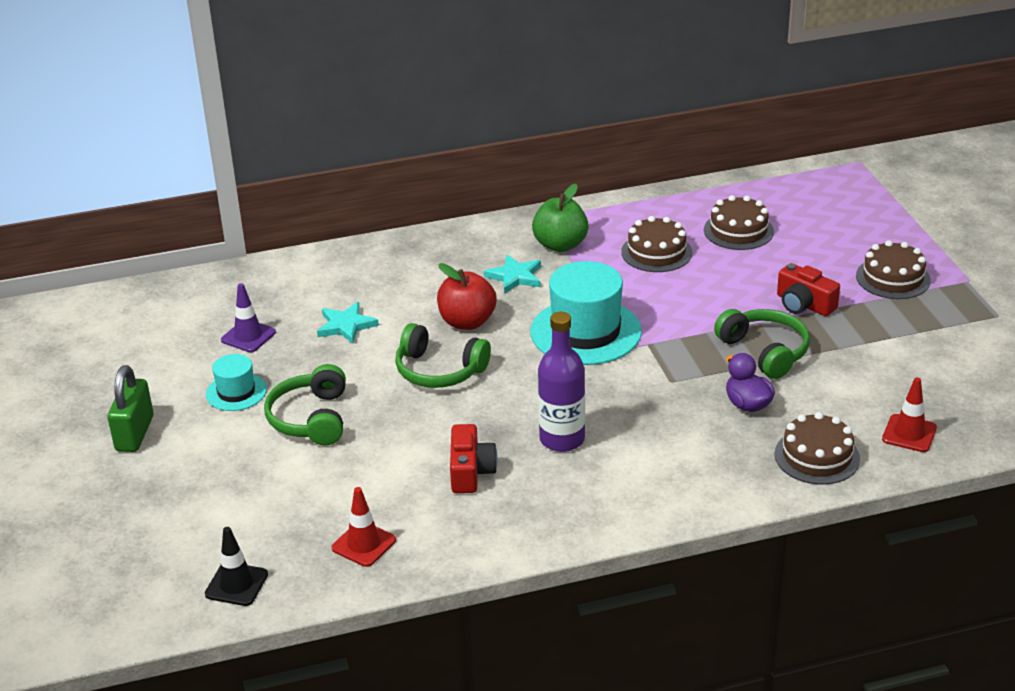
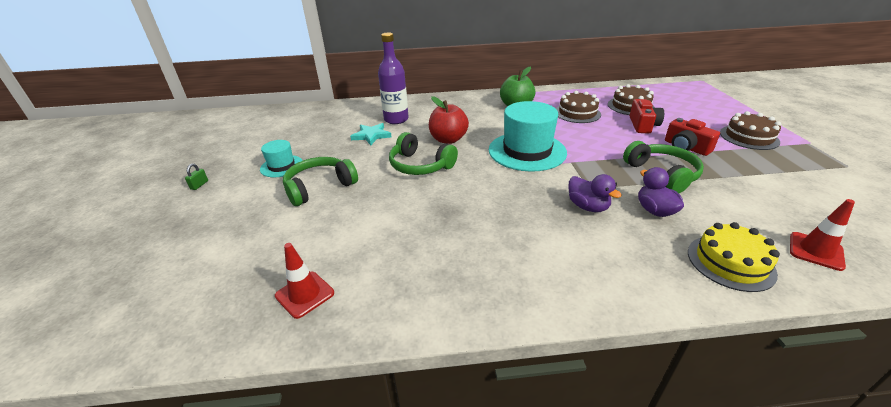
camera: 10 degrees right, 0 degrees up
(134, 433) = (199, 185): green padlock -> green padlock, size x0.43
(236, 584) = (175, 320): black traffic cone -> none
(248, 336) = (310, 136): purple traffic cone -> none
(311, 418) = (319, 187): green headphones -> green headphones turned 45 degrees clockwise
(470, 471) = (419, 239): red camera -> red camera (643, 125)
(515, 276) = (485, 119): turquoise star -> none
(562, 439) = (499, 222): purple bottle -> purple bottle (396, 119)
(668, 408) = (588, 207): none -> purple duck
(817, 456) = (730, 262): brown cake -> yellow cake

